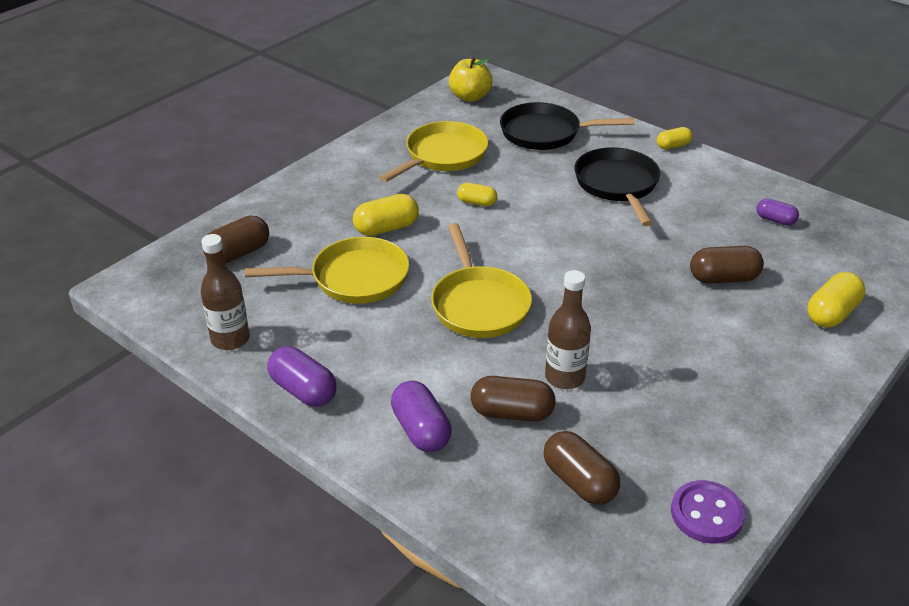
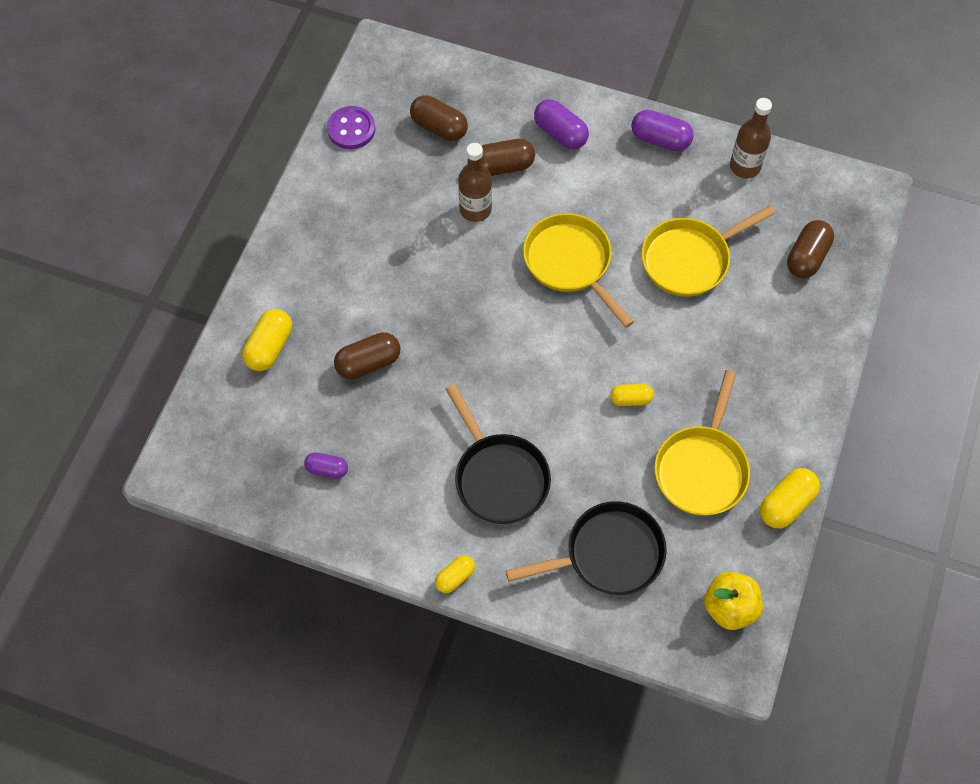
camera: 160 degrees right, 25 degrees up
(386, 228) = (697, 332): yellow capsule -> yellow capsule (786, 504)

